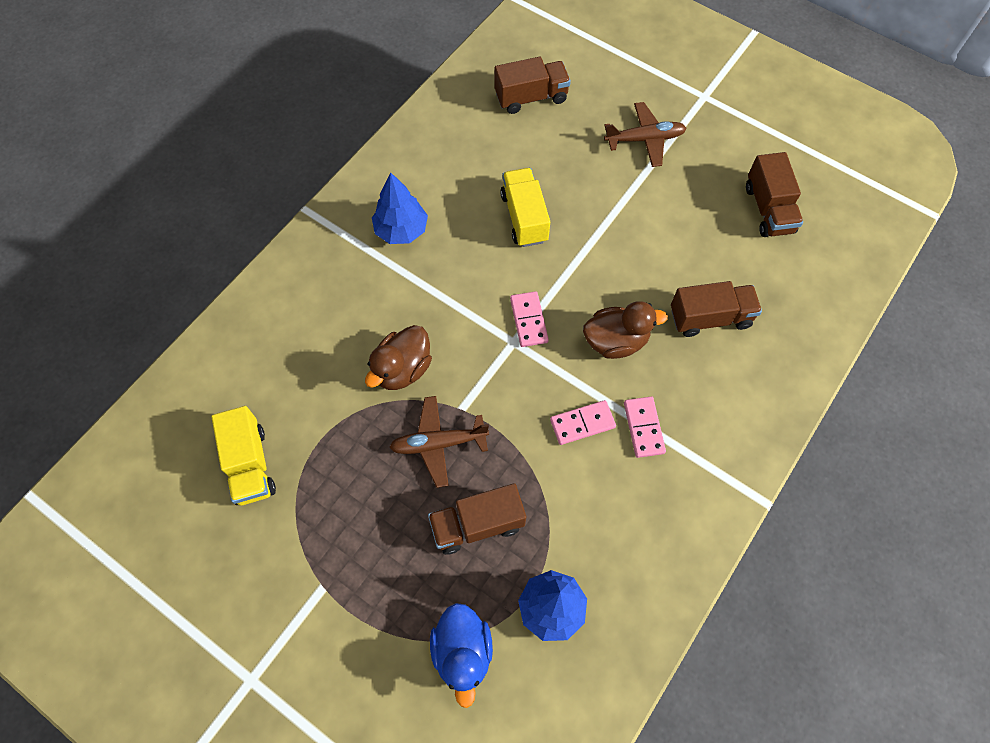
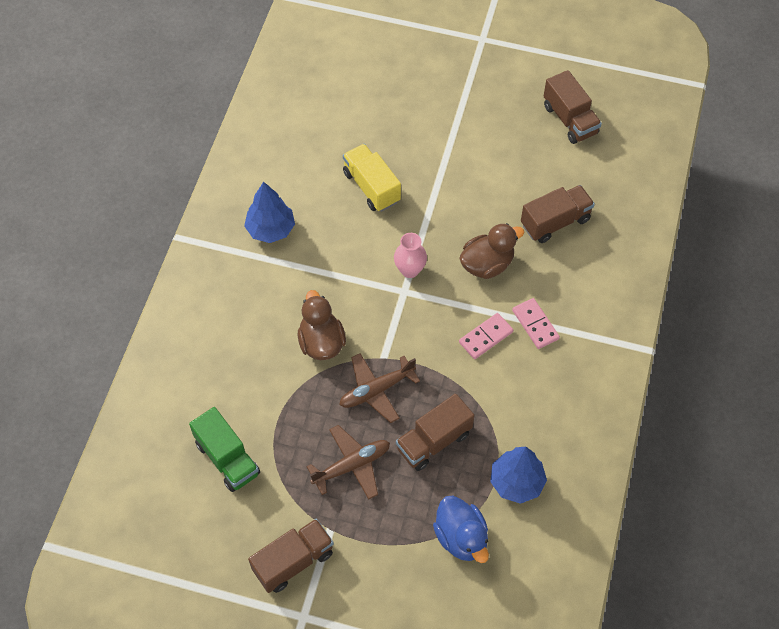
camera: 20 degrees left, 5 degrees down
(250, 464) = (227, 458): yellow truck -> green truck
(402, 369) = (321, 342): brown duck -> brown duck turned 150 degrees clockwise
(529, 320) = (410, 270): pink domino -> pink vase
(531, 97) = (335, 82): brown truck -> brown truck (293, 561)
(645, 139) = (447, 91): brown plane -> brown plane (352, 465)

